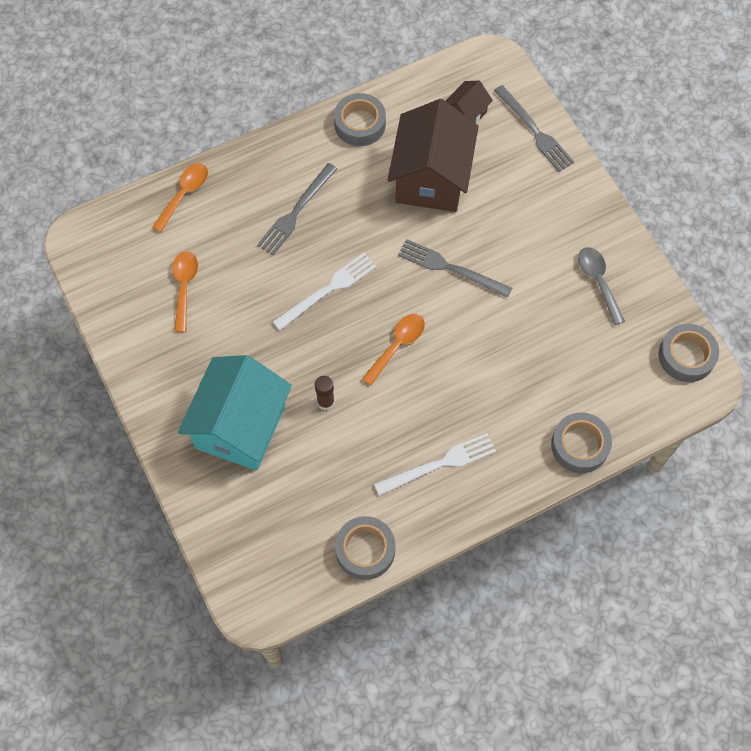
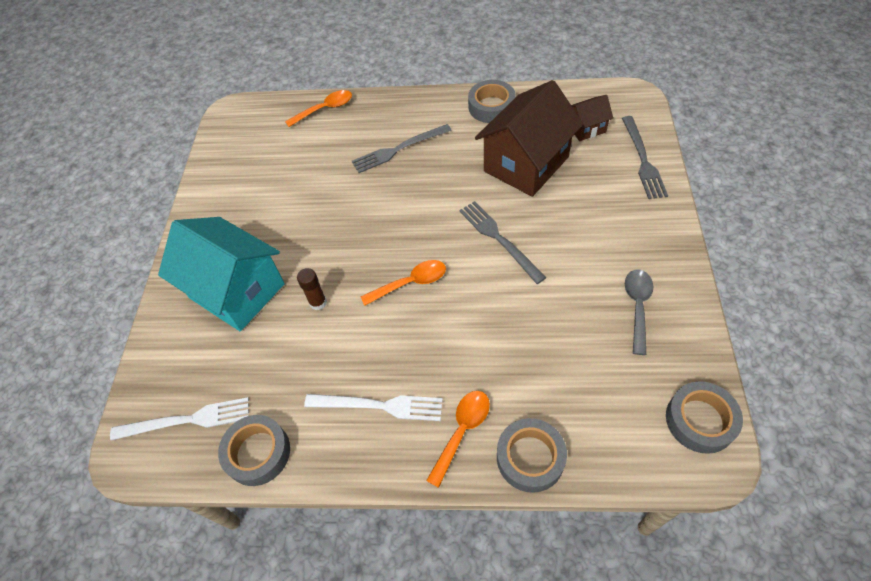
camera: 35 degrees right, 10 degrees down
(184, 287) = (276, 170): orange spoon -> orange spoon (462, 431)
(240, 426) = (237, 291): turquoise house -> turquoise house turned 75 degrees clockwise
(328, 290) = (383, 215): white fork -> white fork (187, 420)

